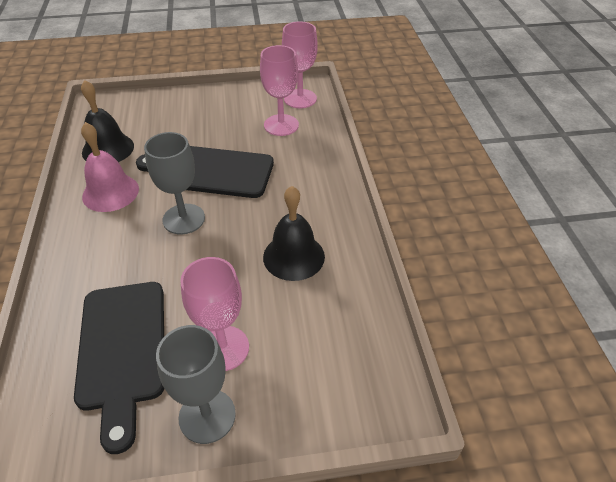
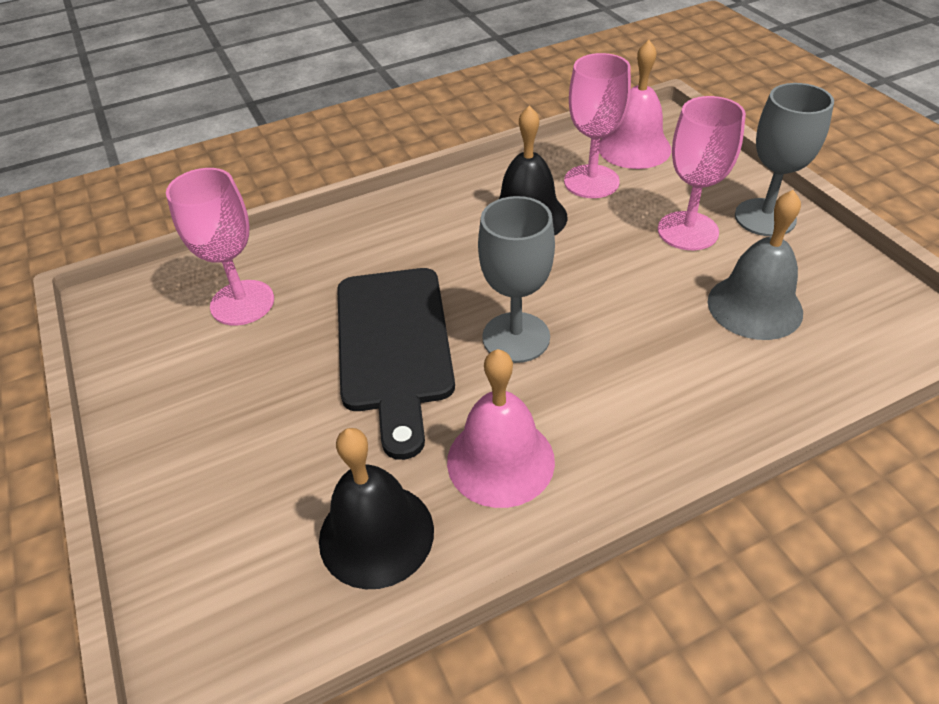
camera: 105 degrees left, 0 degrees up
(122, 350) = (754, 306): black cutting board -> grey bell
(300, 99) = (154, 302): pink goblet -> pink goblet (591, 181)
(357, 361) = (634, 148): none -> pink bell

